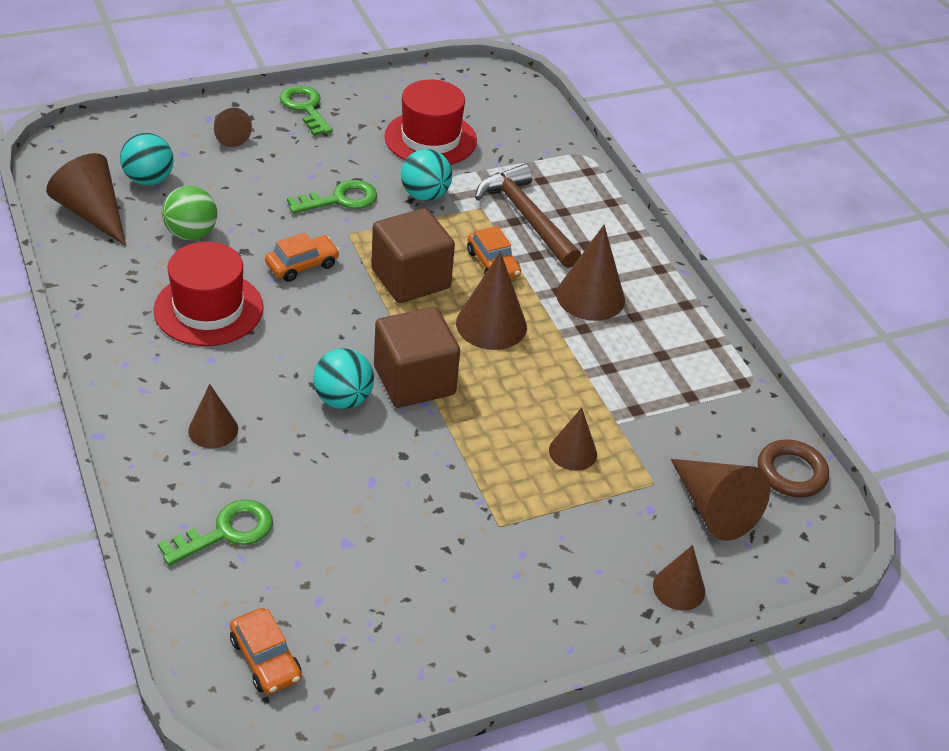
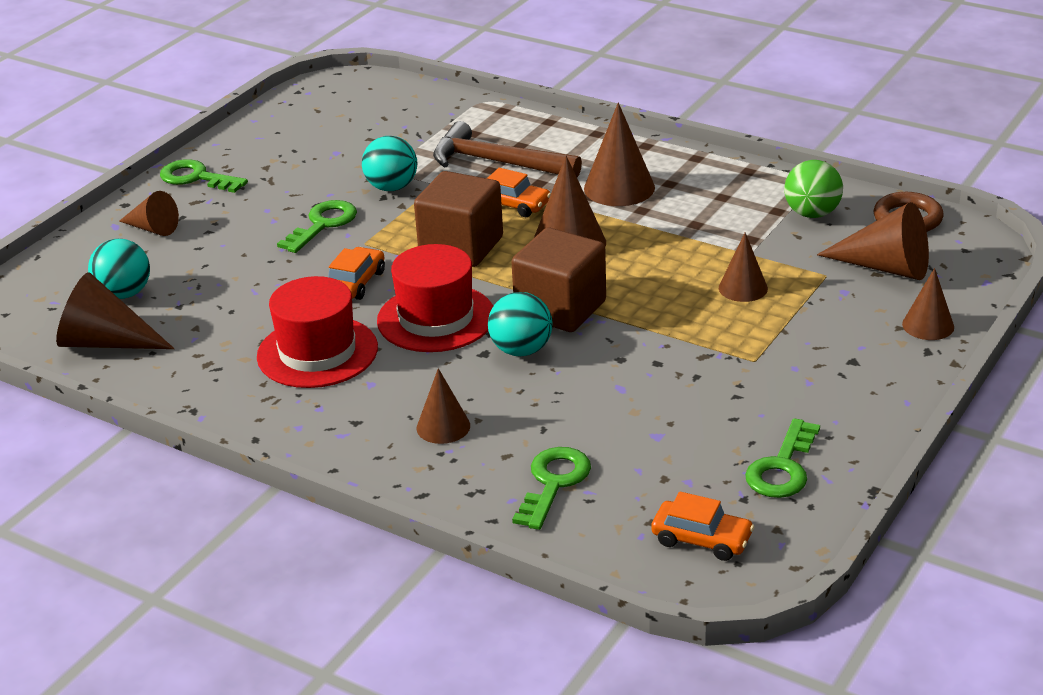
camera: 30 degrees left, 10 degrees down
(191, 234) = (223, 311): green ball -> green ball (812, 214)
(400, 639) = (782, 467): none -> green key
(430, 139) = (341, 148): red hat -> red hat (436, 318)

